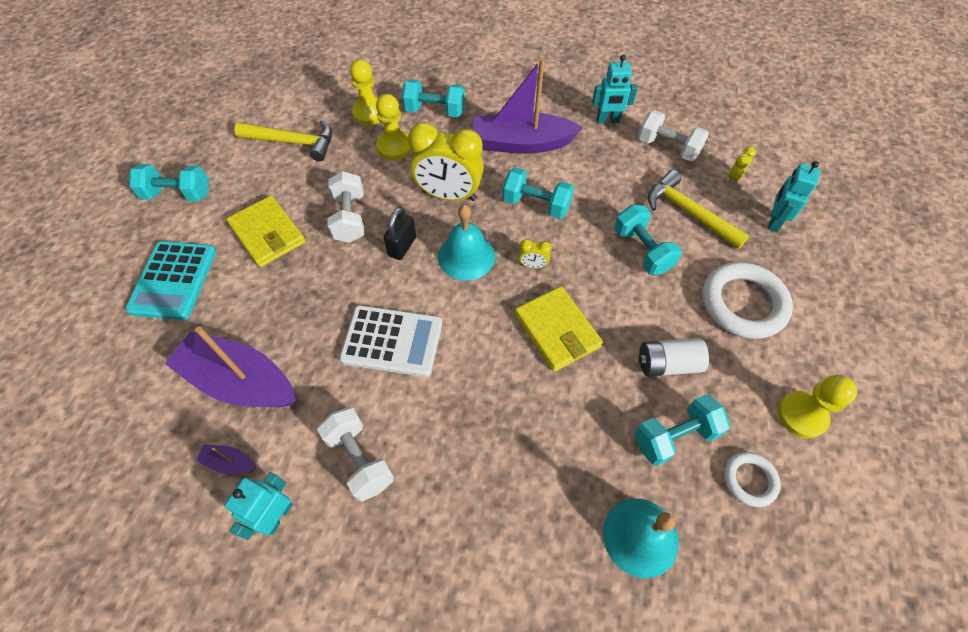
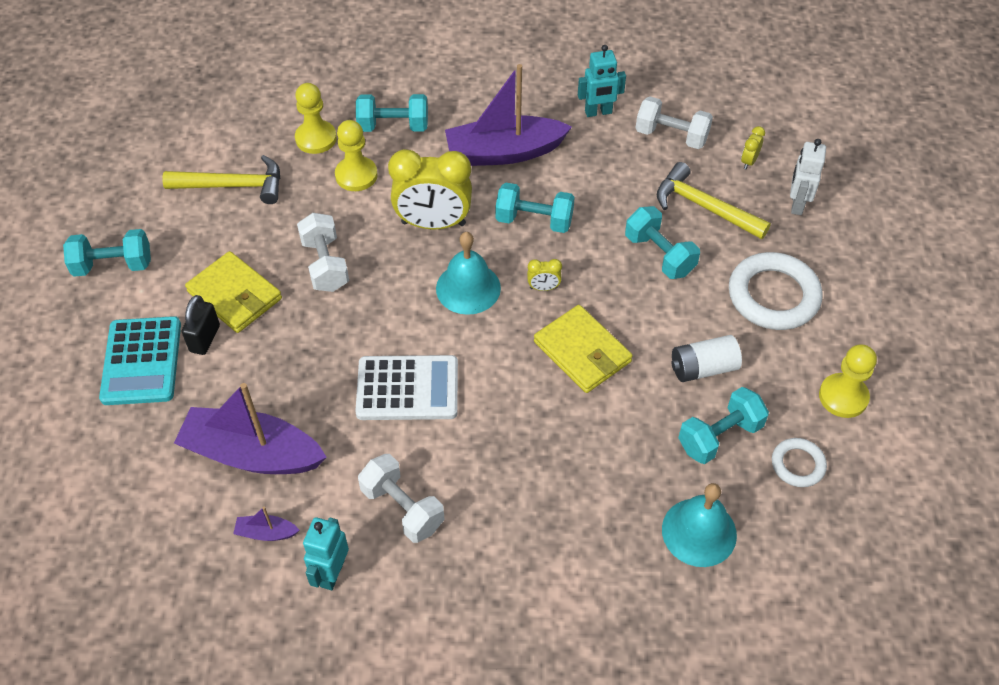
camera: 10 degrees left, 5 degrees down
(402, 246) = (393, 287): black padlock -> black padlock (205, 338)
(774, 221) = (797, 204): turquoise robot -> white robot

